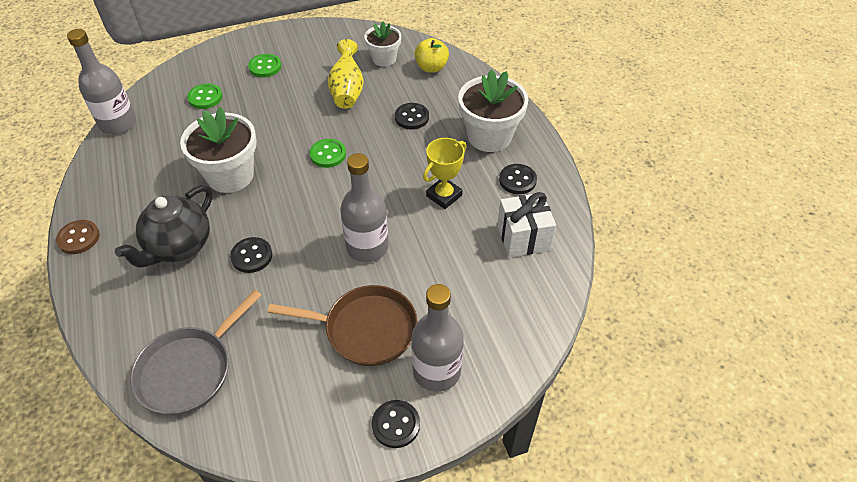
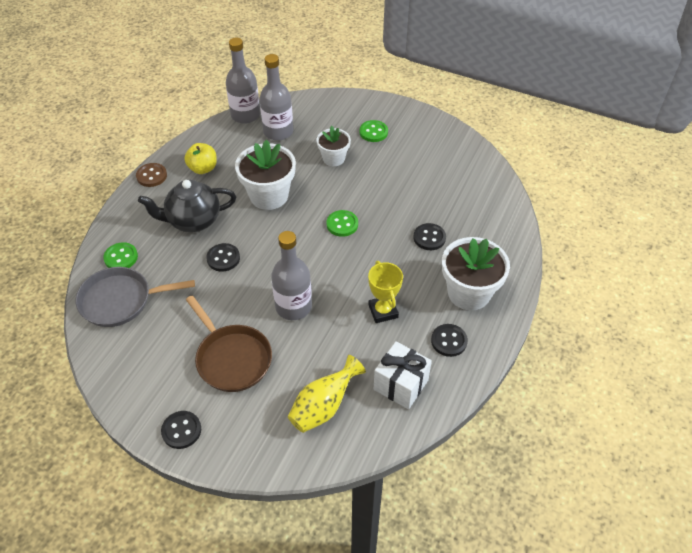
camera: 45 degrees right, 0 degrees up
(205, 97) = (312, 130): green button -> green button (121, 257)
(347, 90) = (408, 186): yellow vase -> yellow vase (324, 406)
(384, 59) = (462, 179): white flower pot -> white flower pot (333, 158)
(431, 67) = (490, 209): yellow apple -> yellow apple (203, 168)
(436, 371) = (240, 421): grey bottle -> grey bottle (278, 132)
(444, 195) = (383, 311): yellow trophy -> yellow trophy turned 75 degrees clockwise

